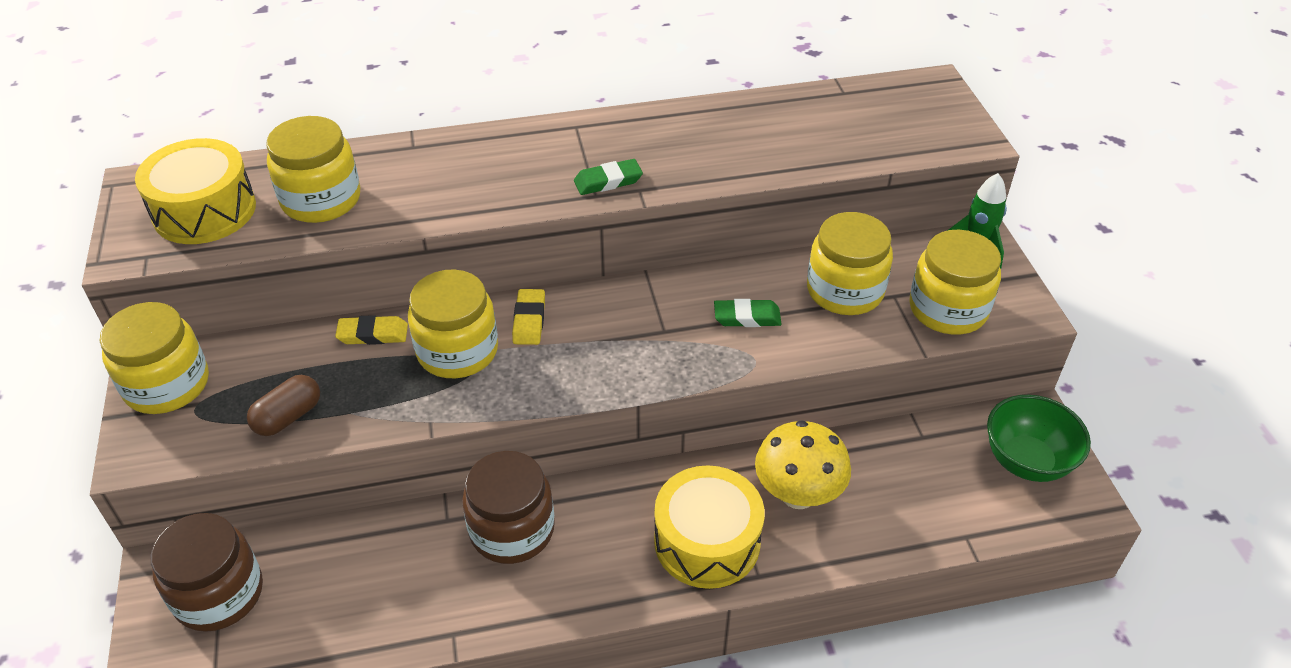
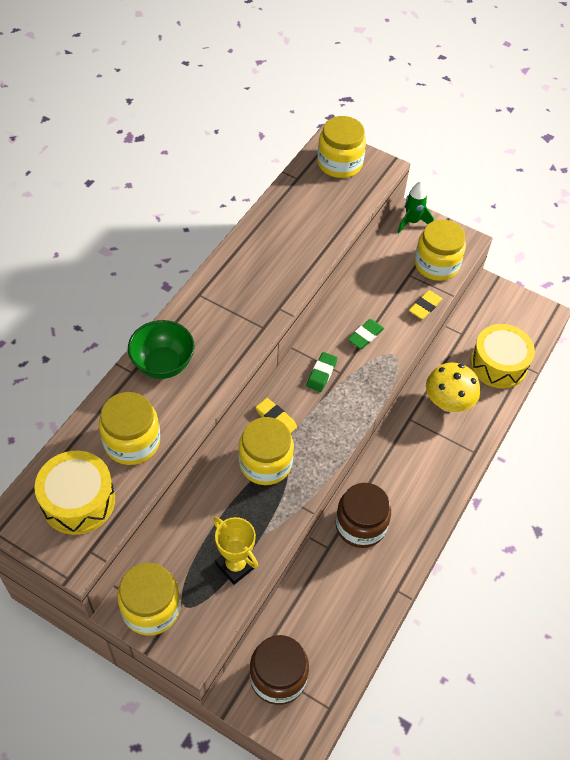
camera: 50 degrees left, 10 degrees up
(288, 417) = (235, 565): brown capsule -> yellow trophy
(373, 334) = (213, 490): yellow eraser -> yellow eraser (425, 306)
(608, 181) = (258, 315): green eraser -> green eraser (321, 373)
(707, 541) = (440, 456): yellow drum -> yellow drum (498, 364)
(845, 291) = (387, 288): yellow jar -> yellow jar (339, 163)
(1026, 461) = (508, 312): green bowl -> green bowl (163, 364)

